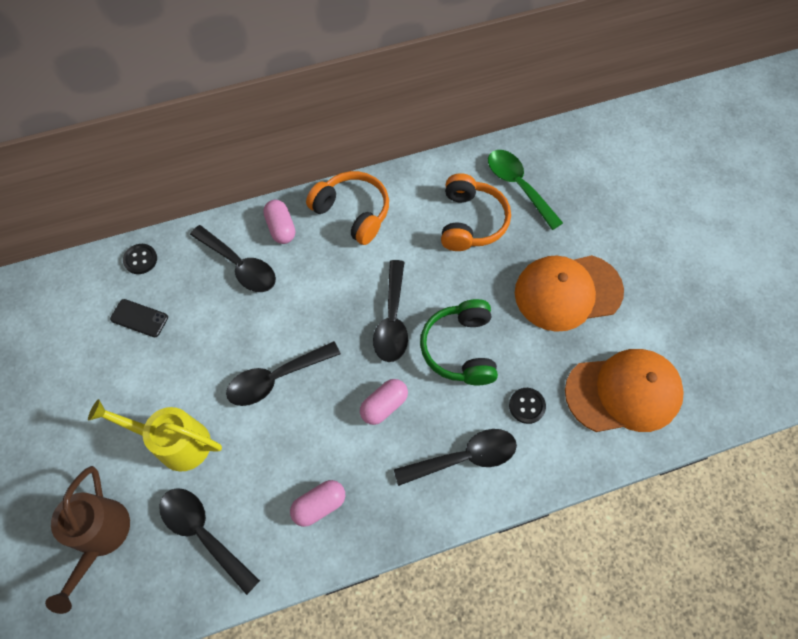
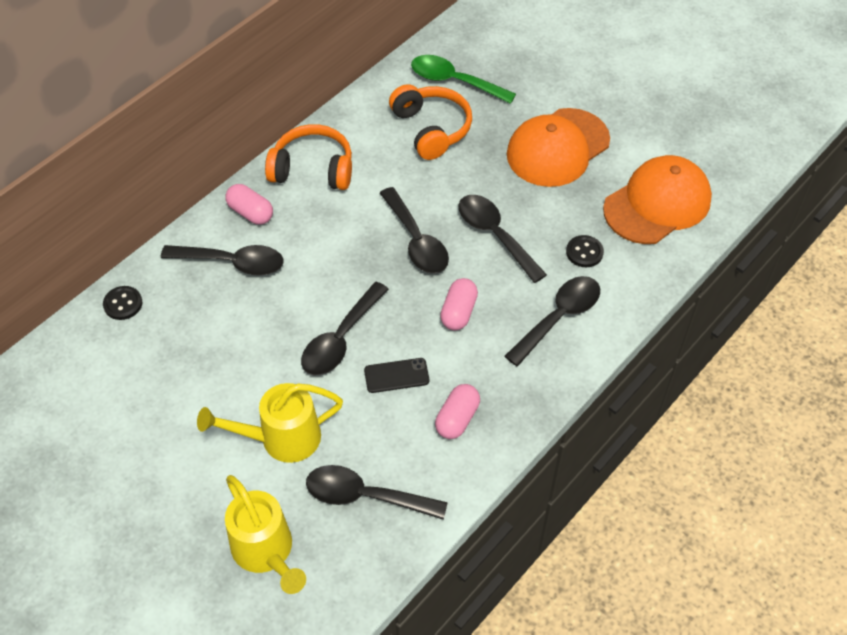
camera: 30 degrees left, 10 degrees down
(100, 537) = (266, 552): brown watering can -> yellow watering can
(139, 318) = (162, 354): black phone -> black phone (396, 375)
(460, 349) = (495, 235): green headphones -> black spoon

